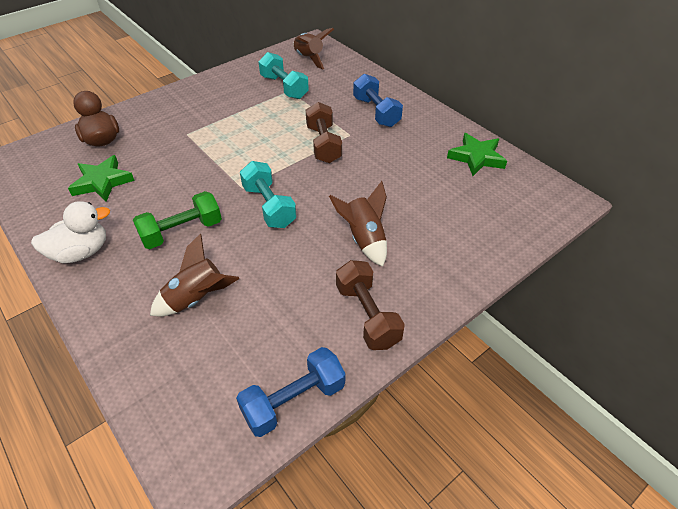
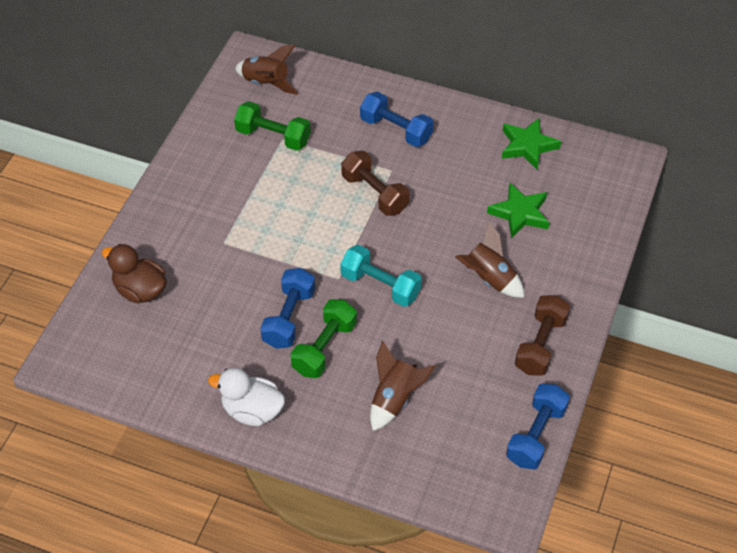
camera: 30 degrees left, 5 degrees up
(81, 252) = (252, 411): white duck -> white duck turned 105 degrees counterclockwise
(102, 182) = (194, 336): green star -> green star (520, 213)
(178, 199) = (289, 318): none -> blue dumbbell
(284, 87) = (273, 136): turquoise dumbbell -> green dumbbell
(367, 315) = (540, 345): brown dumbbell -> brown dumbbell turned 75 degrees clockwise

